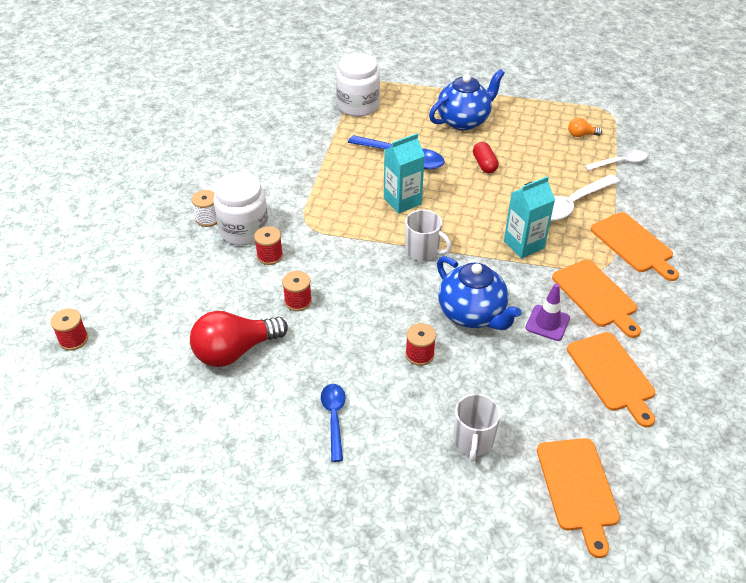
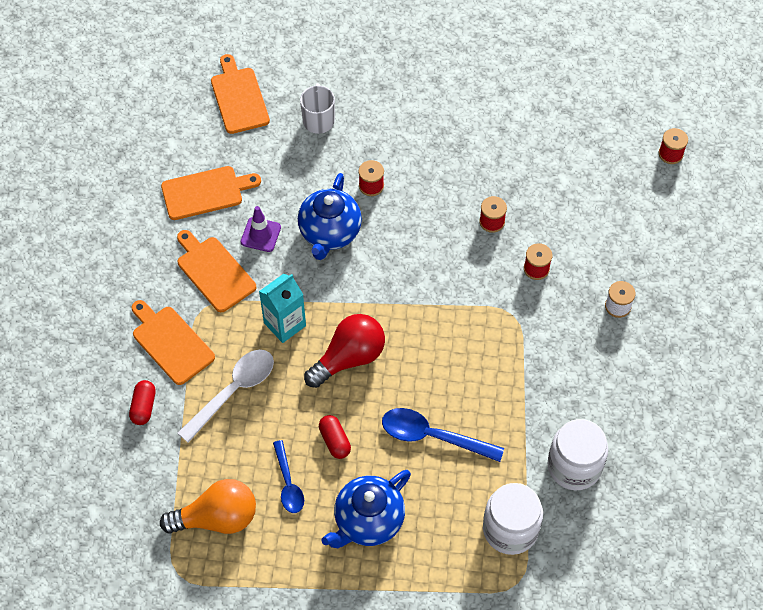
camera: 170 degrees right, 15 degrees up
(235, 351) = (529, 164): red light bulb -> red light bulb (349, 358)
(244, 230) = (574, 296): white jar -> white jar (574, 466)
(334, 418) = (429, 121): blue spoon -> blue spoon (288, 483)
(402, 201) = (420, 365): turquoise carton -> none
(423, 251) = (386, 299): white mug -> none
(472, 314) = (329, 233): blue teapot -> blue teapot turned 120 degrees counterclockwise
(581, 135) = (217, 518): orange light bulb -> orange light bulb, size x2.19
(612, 375) = (206, 192): orange cutting board -> orange cutting board turned 105 degrees clockwise
(620, 162) = (172, 472): white spoon -> none
(652, 204) = (143, 407): none -> red capsule

